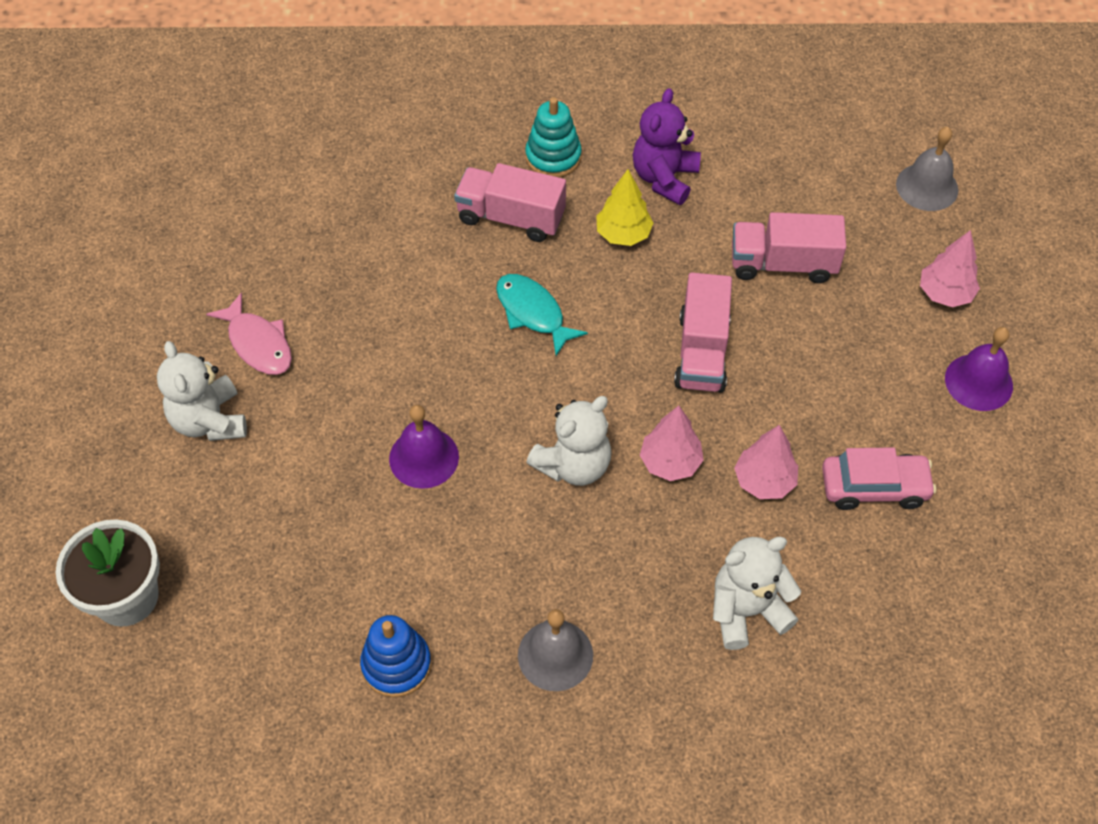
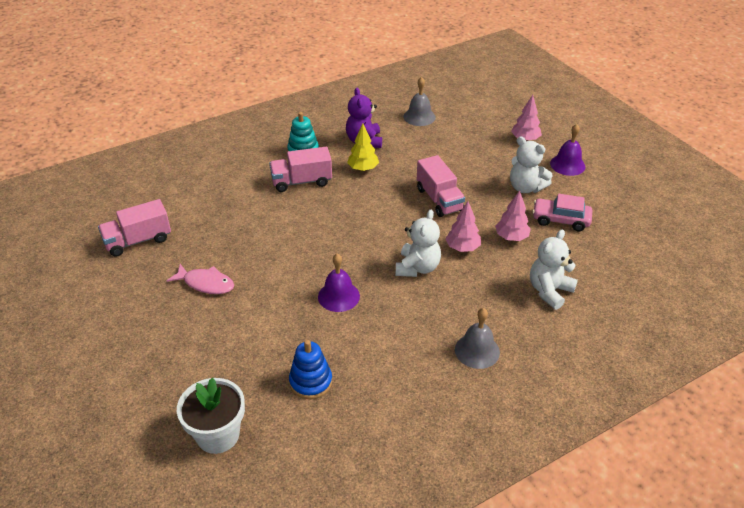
camera: 30 degrees left, 15 degrees down
(209, 421) = (204, 329): white teddy bear -> white teddy bear (525, 187)
(396, 665) = (400, 393): blue stacking toy -> blue stacking toy (310, 382)
(532, 313) = (344, 215): turquoise fish -> none
(783, 264) = (446, 153): pink truck -> pink truck (138, 240)
(874, 487) = (560, 220): pink car -> pink car turned 135 degrees counterclockwise
(927, 187) = (483, 105): grey bell -> grey bell (419, 117)

